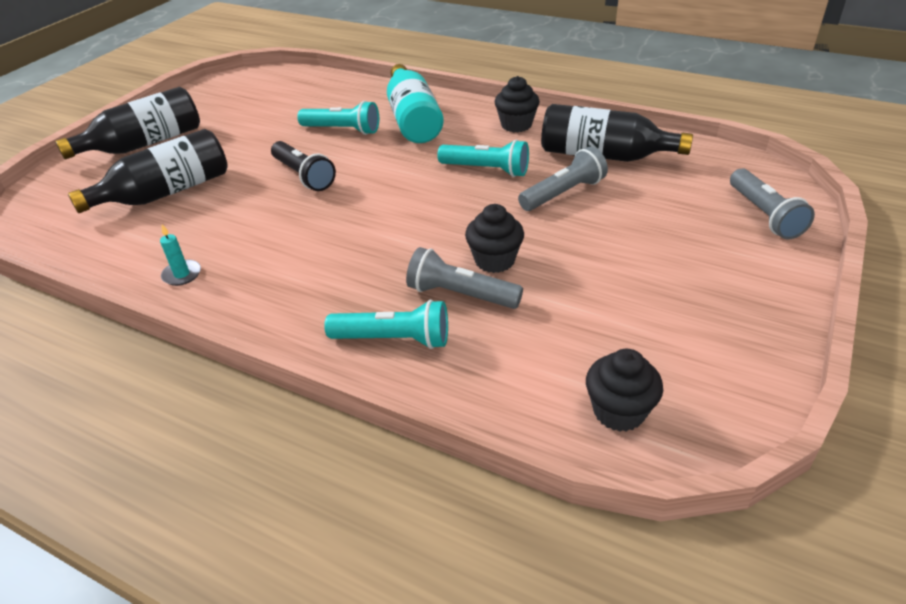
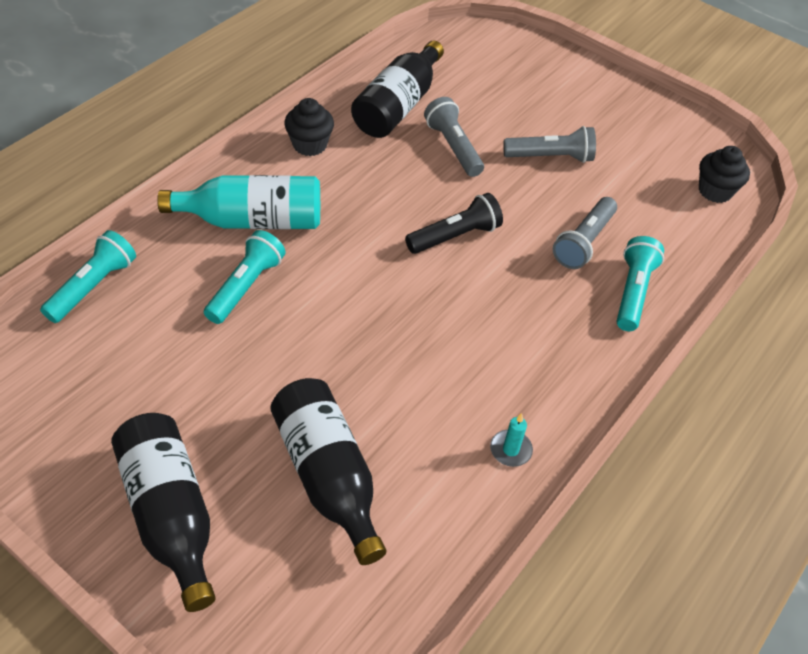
camera: 85 degrees left, 10 degrees up
(304, 176) = (344, 332): black flashlight -> black flashlight (455, 236)
(486, 170) = (392, 186): turquoise flashlight -> turquoise flashlight (93, 286)
(494, 260) = (542, 212): black cupcake -> none
(764, 215) = (520, 56): grey flashlight -> grey flashlight (550, 157)

